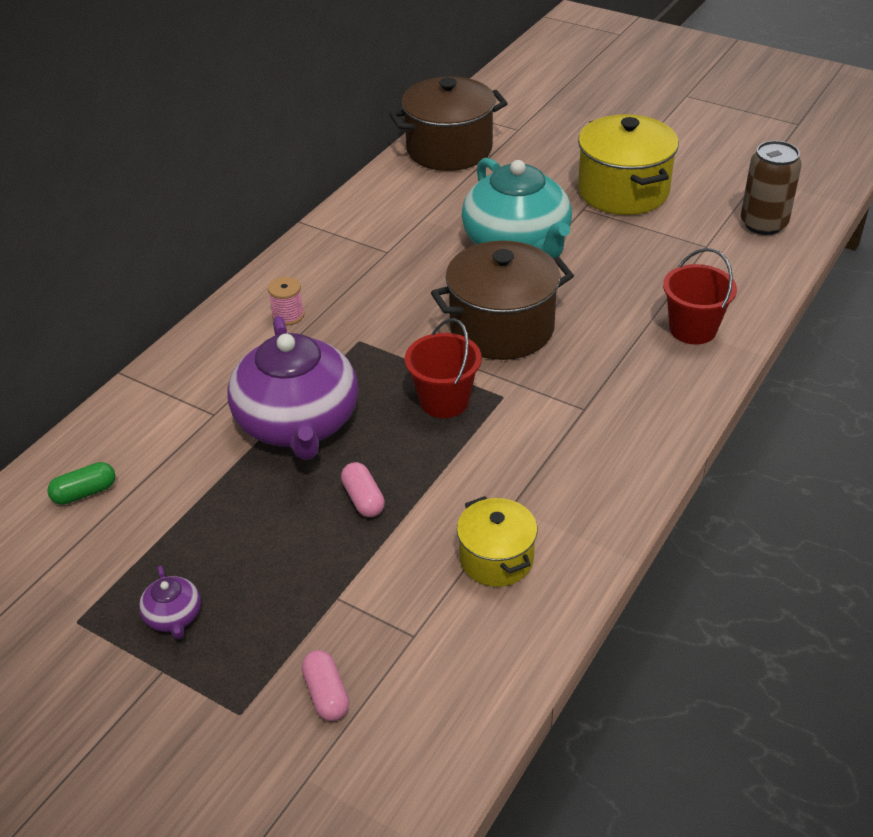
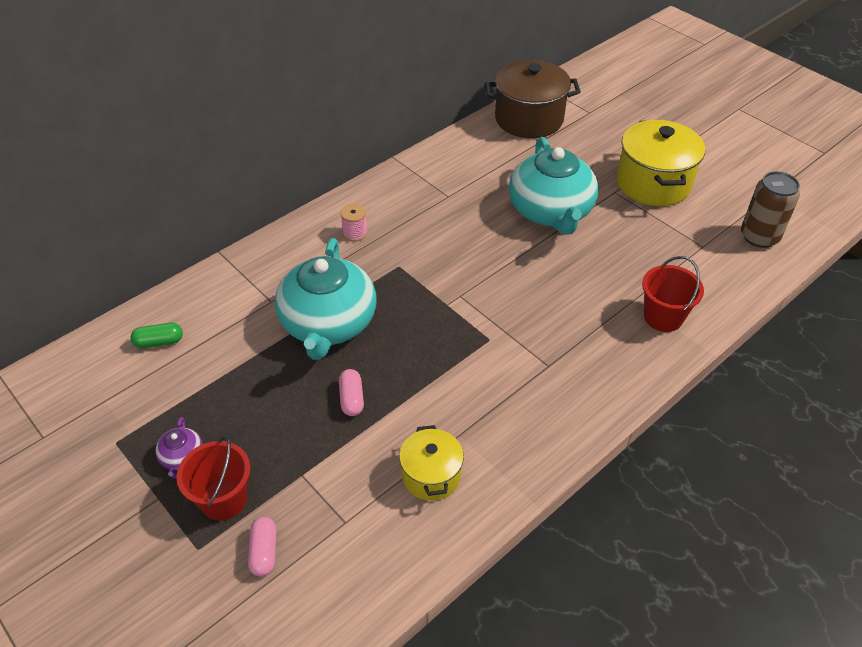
camera: 15 degrees right, 5 degrees up
(298, 423) = (328, 324): purple teapot -> turquoise teapot
(444, 401) = (443, 332): red bucket -> red bucket (223, 499)
(502, 328) = (511, 281): brown pot -> none

